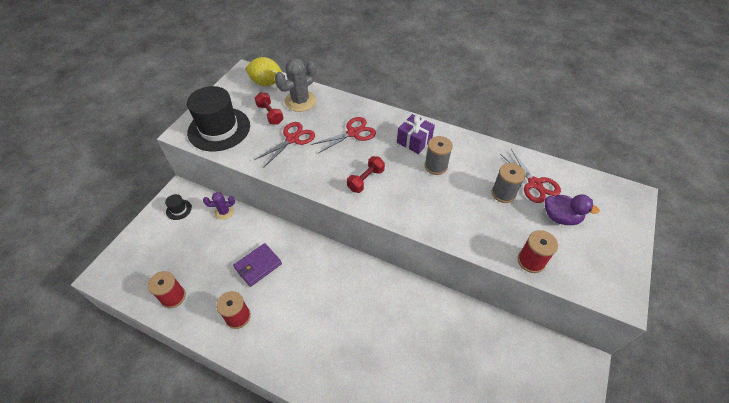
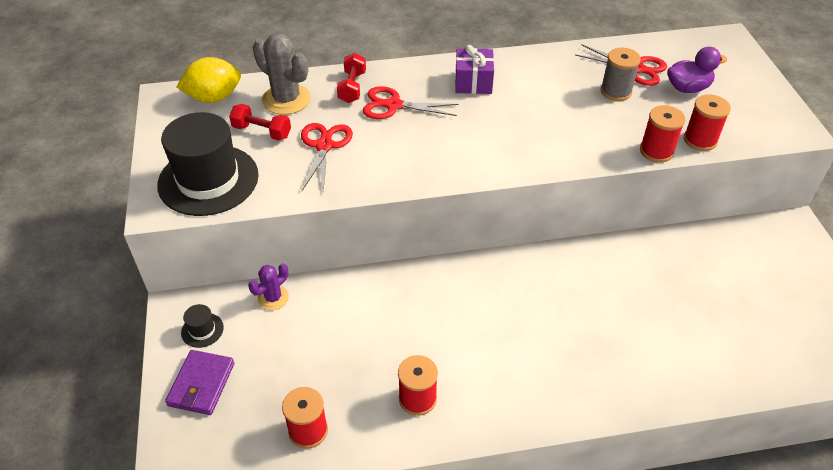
camera: 35 degrees left, 5 degrees down
(258, 266) = (385, 331): purple wallet -> purple wallet (201, 384)
(300, 101) = (286, 99): grey cactus -> grey cactus turned 60 degrees counterclockwise
(353, 133) = (393, 105): red scissors -> red scissors turned 105 degrees counterclockwise
(366, 180) = (462, 147): red dumbbell -> red dumbbell (352, 87)
(436, 166) = (523, 97): grey spool -> none
(489, 251) = (656, 151): none -> red spool

